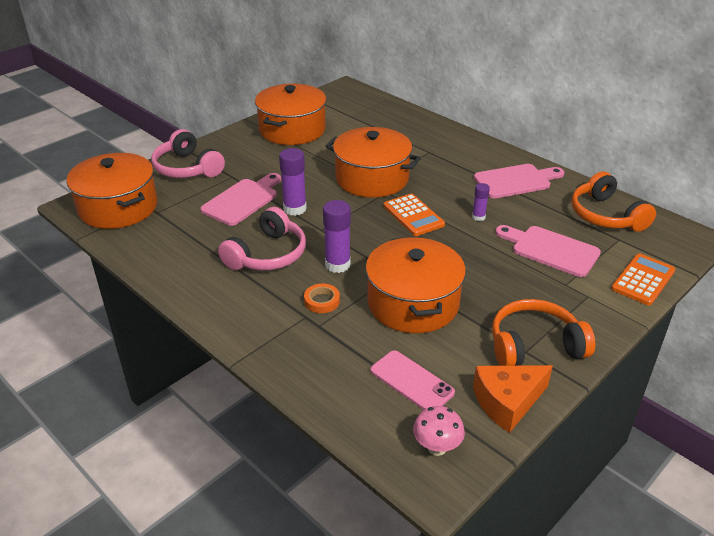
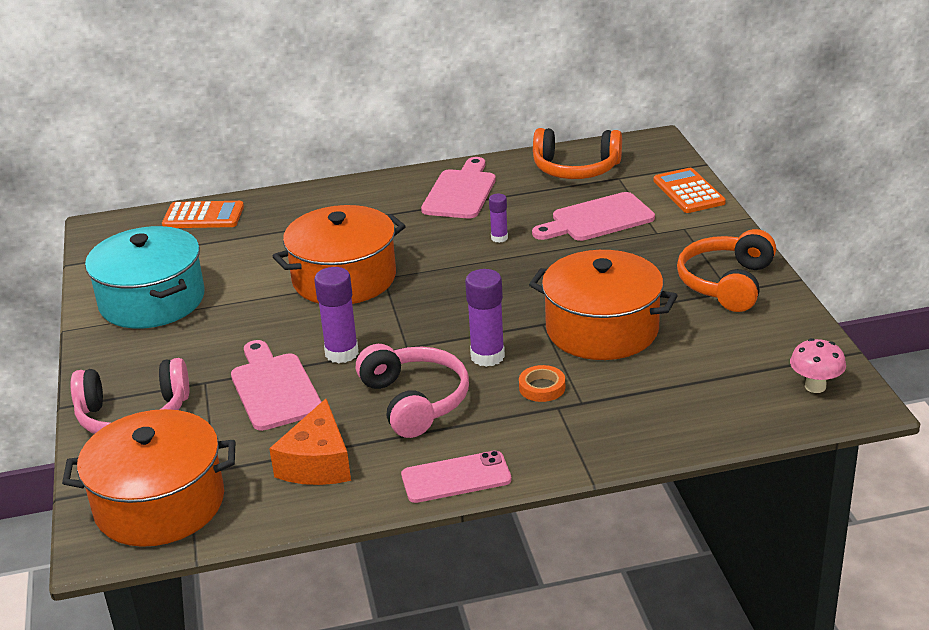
camera: 55 degrees left, 5 degrees down
(292, 130) = (152, 300): orange pot -> turquoise pot
(411, 381) = (718, 370): pink phone -> pink phone (456, 477)
(413, 215) = (450, 276): orange calculator -> orange calculator (203, 216)
(507, 402) = (788, 326): orange cheese -> orange cheese (318, 463)

